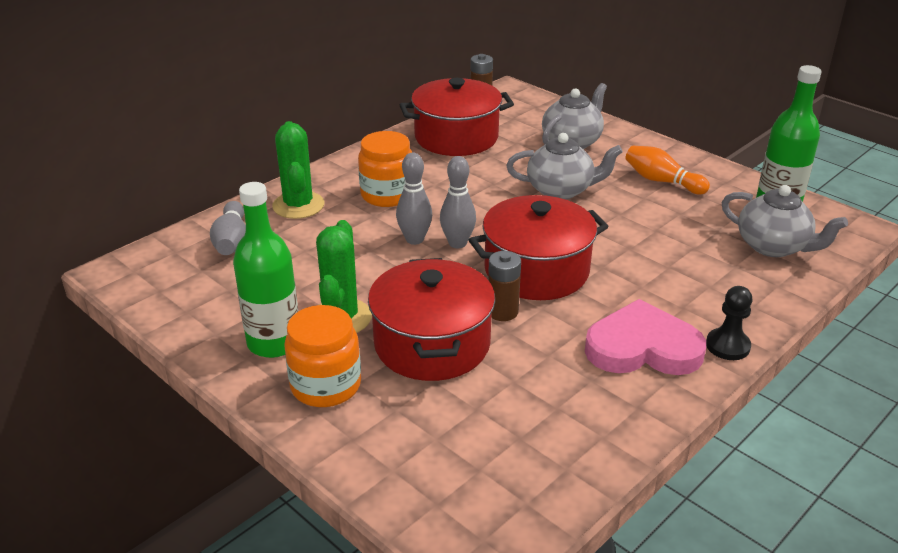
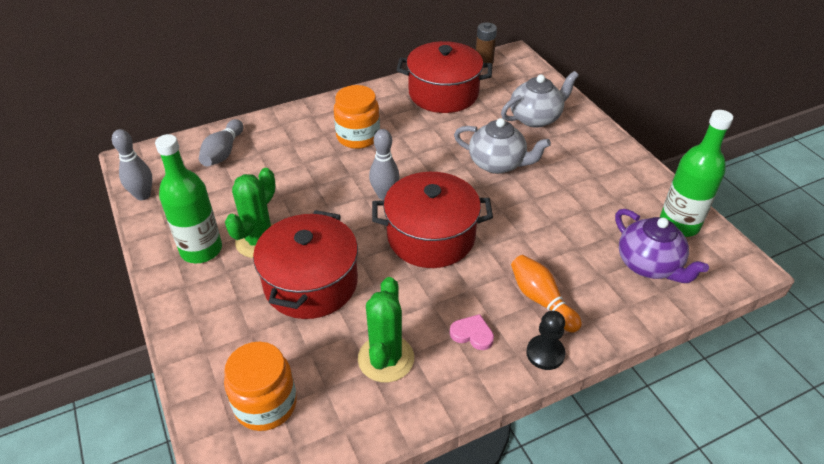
camera: 20 degrees right, 10 degrees up
(298, 205) = (287, 131): green cactus -> green cactus (386, 358)
(326, 386) = (214, 298): orange jar -> orange jar (265, 404)
(414, 239) = (354, 183): grey bowling pin -> grey bowling pin (143, 195)
(502, 312) = (381, 268): brown battery -> none
(642, 347) = (472, 334): pink heart -> pink heart, size x0.45
(662, 181) = (590, 174): orange bowling pin -> orange bowling pin (541, 300)
(773, 246) = (649, 265): grey teapot -> purple teapot

